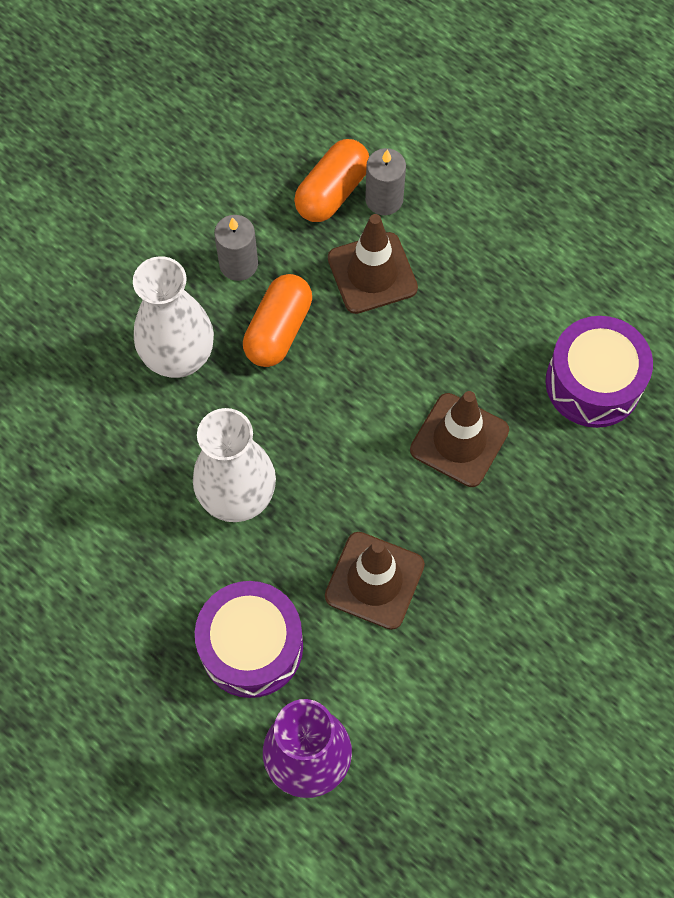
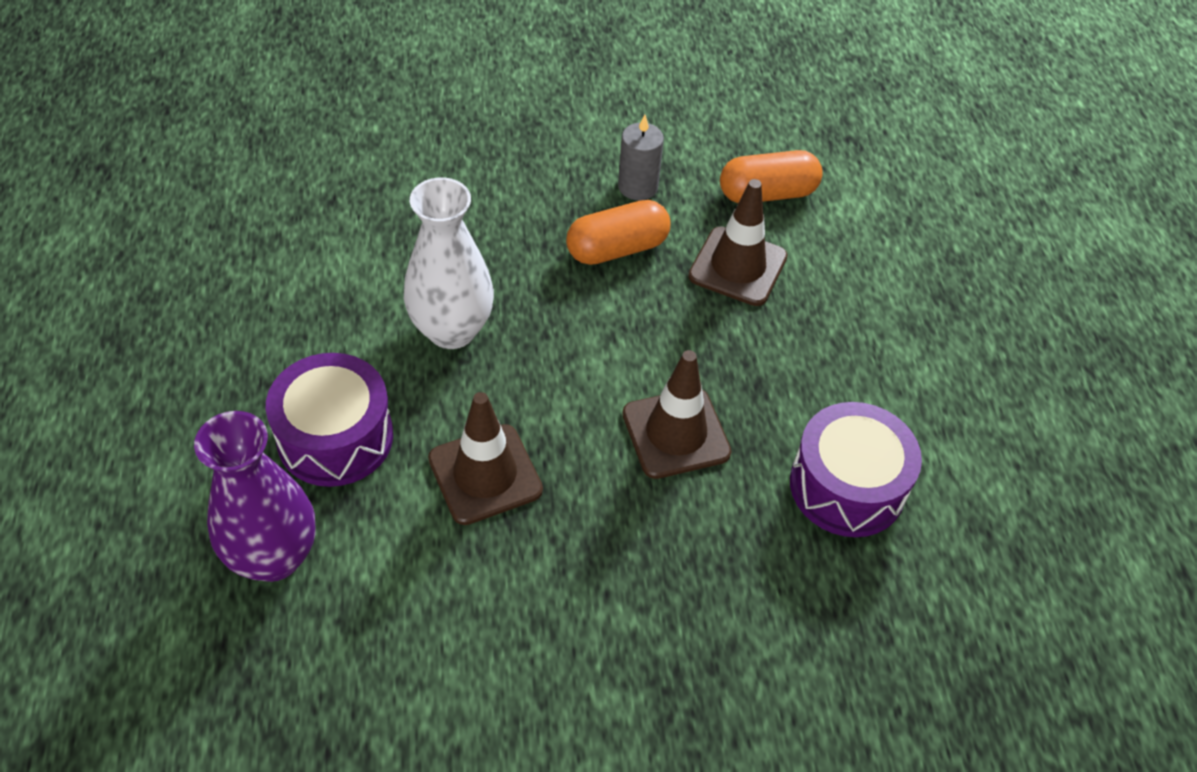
camera: 40 degrees right, 15 degrees down
(179, 358) = (521, 210): white vase -> none
(384, 199) = (805, 227): grey candle -> none

